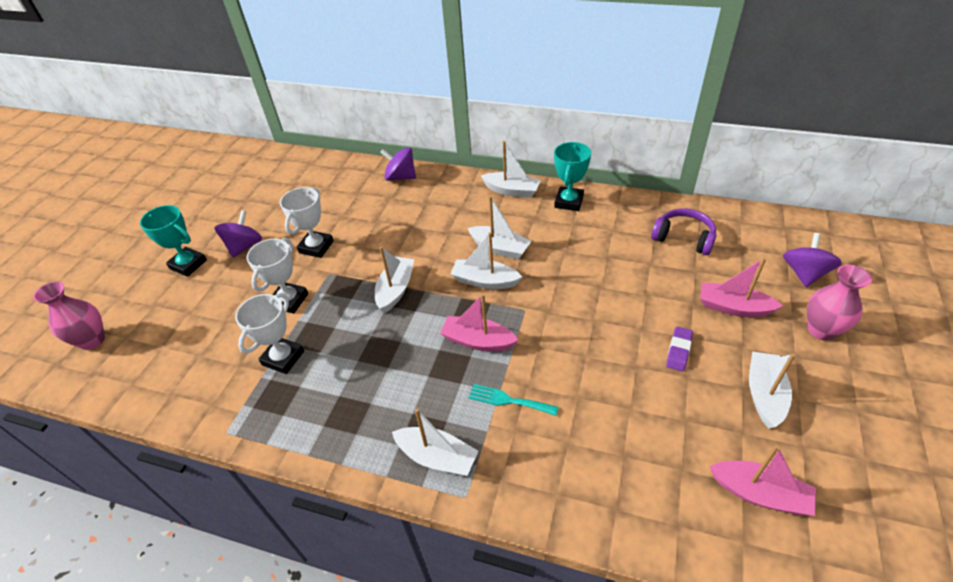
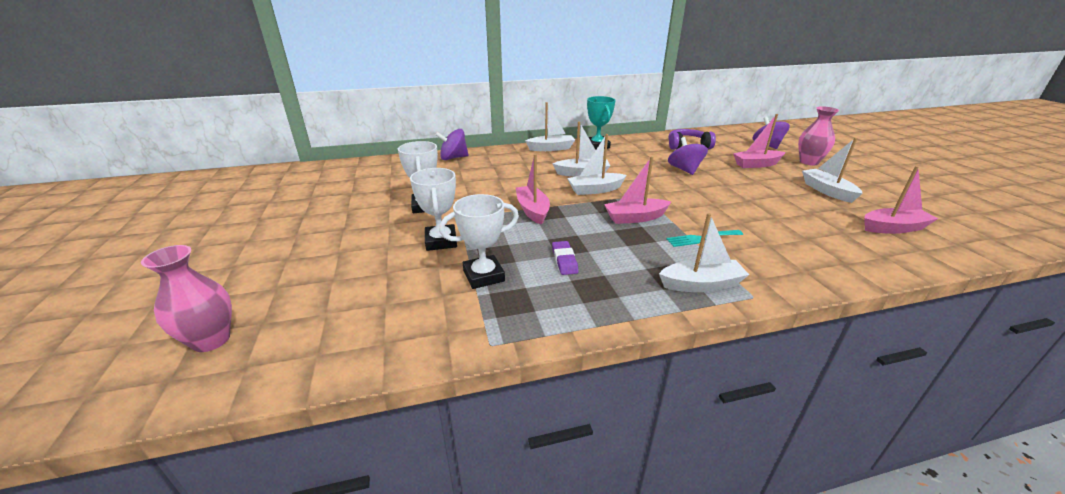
camera: 35 degrees left, 15 degrees down
(188, 264) = (289, 249): turquoise trophy -> none
(244, 246) = (346, 223): purple spinning top -> purple spinning top (684, 170)
(283, 358) = (483, 276): white trophy -> white trophy turned 75 degrees clockwise
(396, 289) = (532, 210): white boat -> pink boat
(678, 351) = (759, 187): purple eraser -> purple eraser (564, 260)

